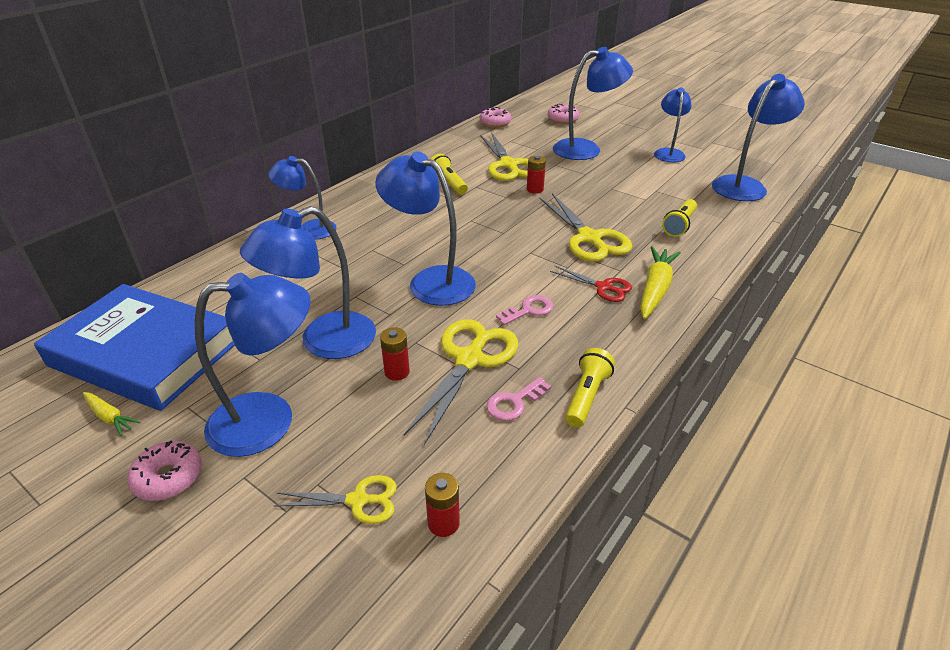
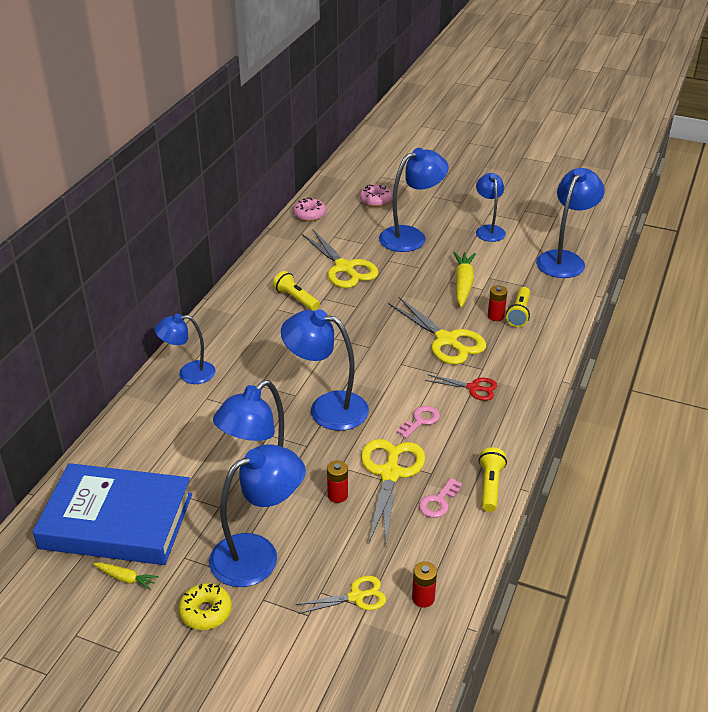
camera: 15 degrees left, 0 degrees up
(168, 477) = (206, 612): pink donut -> yellow donut
(535, 189) = (380, 293): red battery -> red battery (495, 316)
(655, 289) = (515, 382): yellow carrot -> yellow carrot (463, 284)

